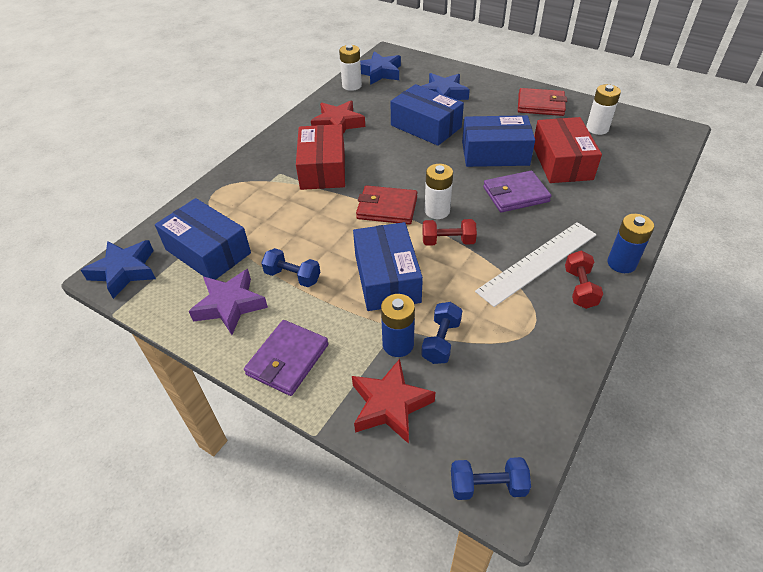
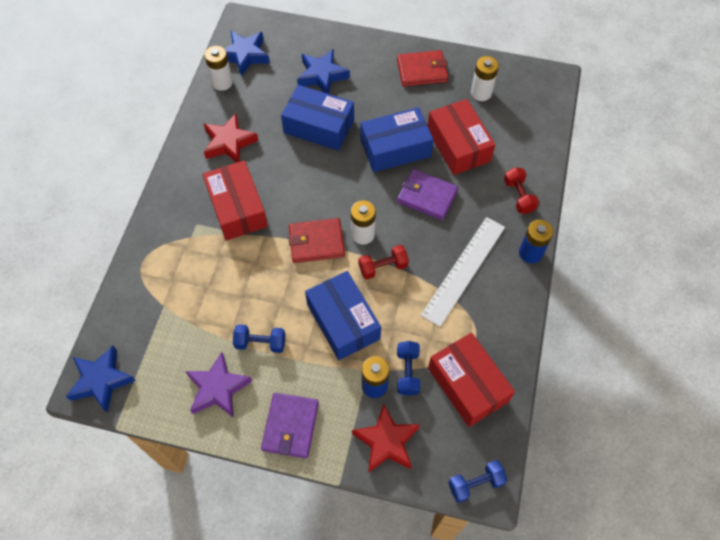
camera: 20 degrees left, 15 degrees up
(208, 251) = (170, 337): blue box -> none
(510, 372) = (467, 384): none -> red box
(515, 194) = (427, 196): purple wallet -> purple wallet turned 60 degrees clockwise
(579, 288) = (503, 288): red dumbbell -> red dumbbell (518, 196)

